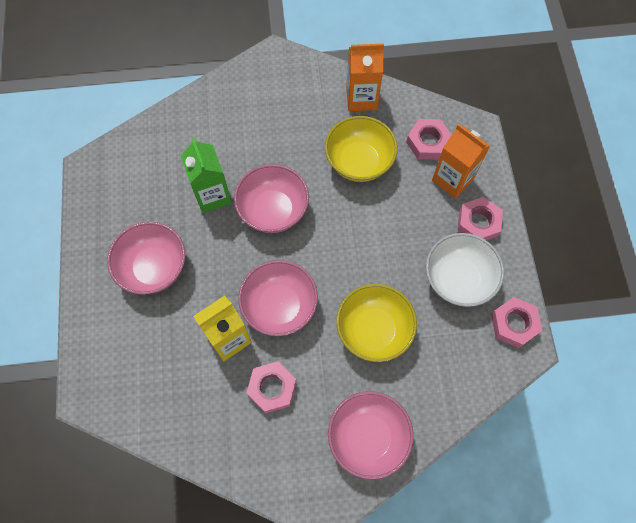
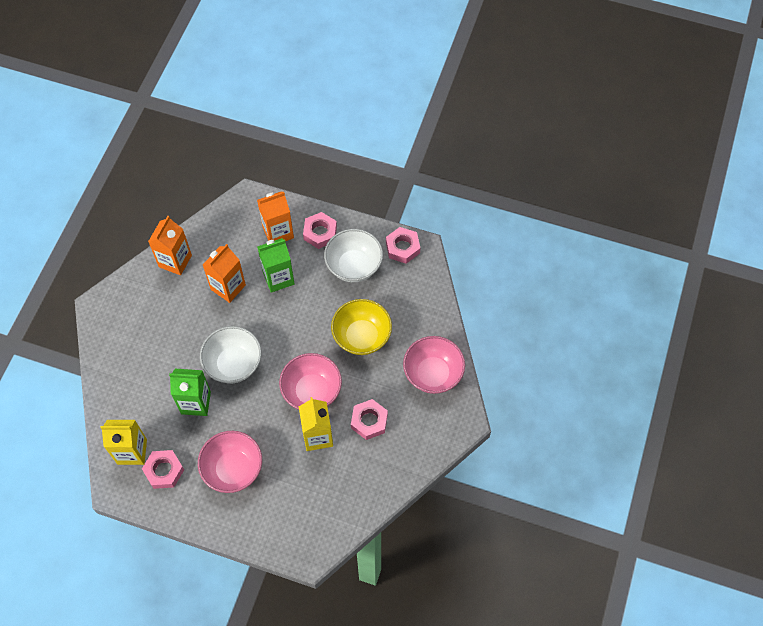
camera: 65 degrees left, 5 degrees down
(134, 163) = (132, 451): none -> yellow carton
(273, 210) = (233, 364): pink bowl -> white bowl
(359, 162) = (228, 287): yellow bowl -> orange carton
(397, 206) = (278, 278): none -> green carton
(428, 142) = (239, 234): pink nut -> pink nut (164, 471)

